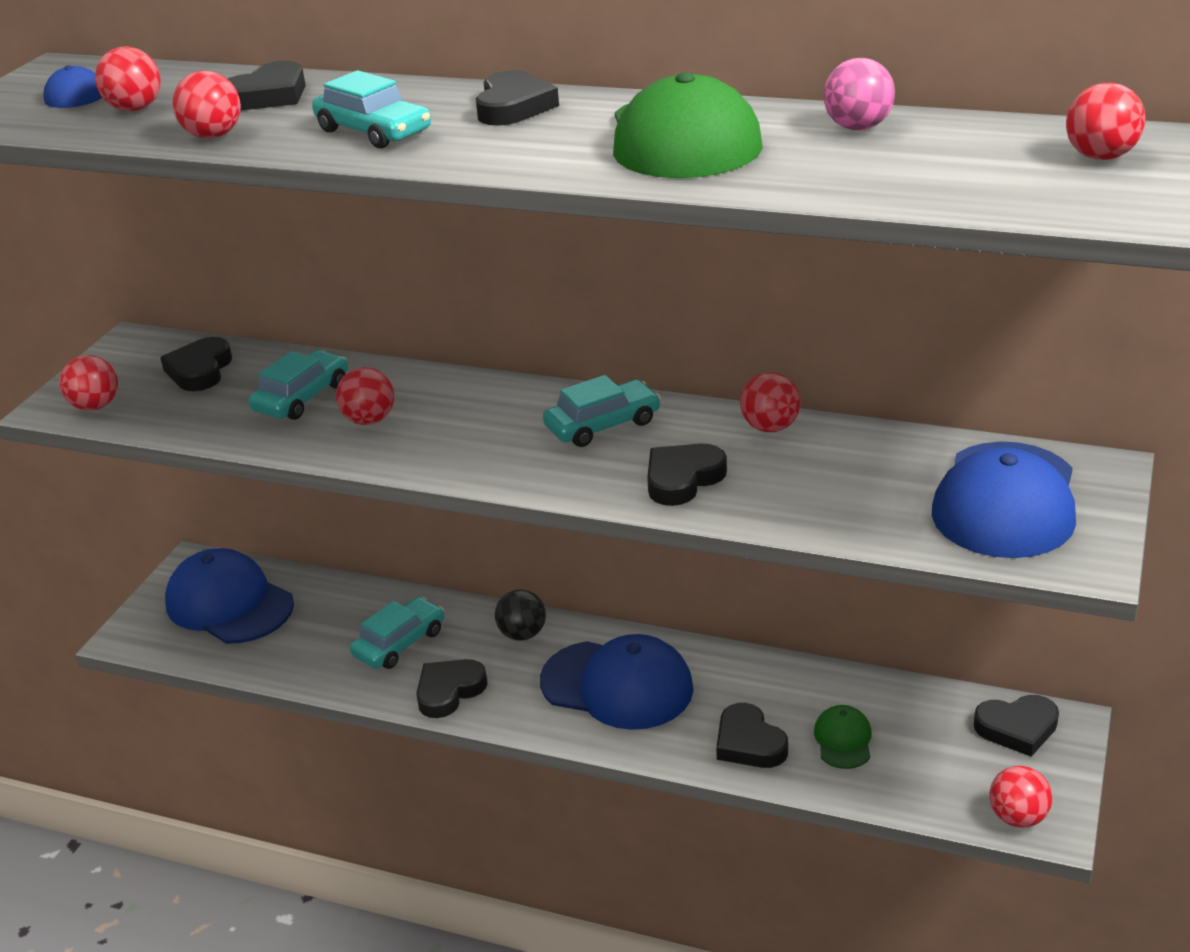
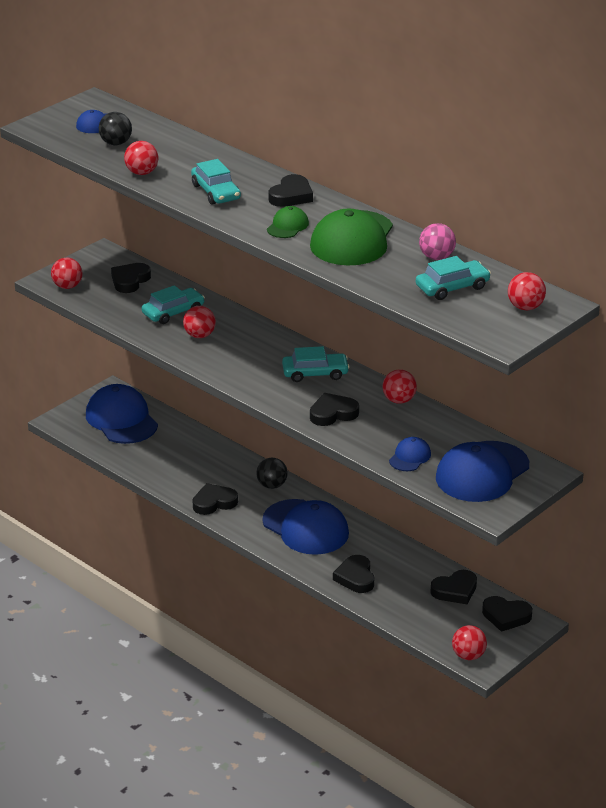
camera: 20 degrees right, 0 degrees up
(135, 109) = (116, 143): red ball -> black ball
(269, 95) = (183, 153): black heart -> black heart (455, 590)
(400, 643) = (202, 469): turquoise car -> turquoise car (452, 287)
(843, 740) = (407, 592): green cap -> green cap (287, 226)
(869, 512) = (410, 457): none -> blue cap

